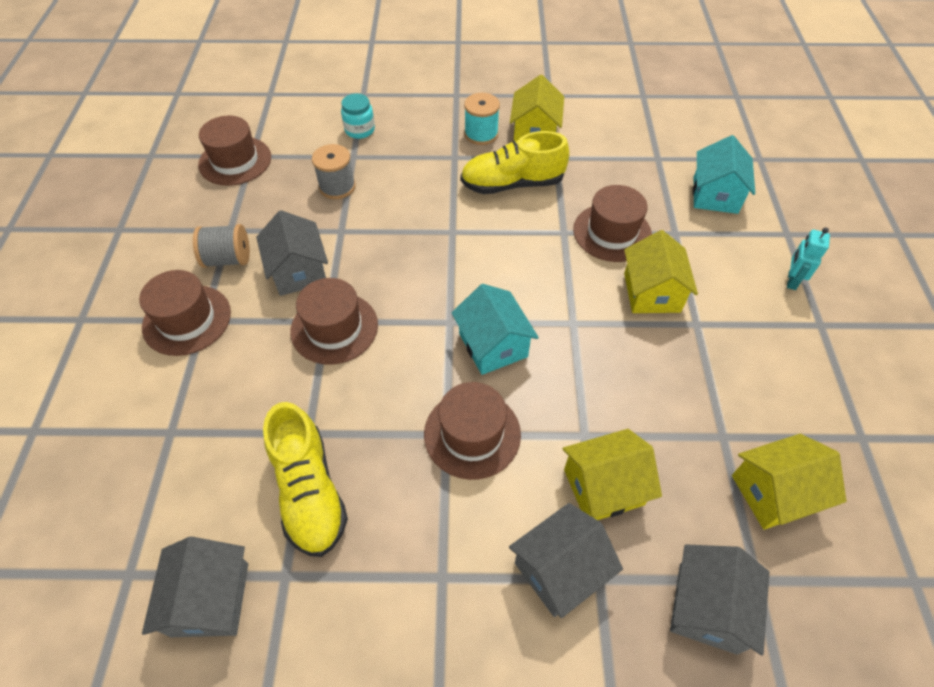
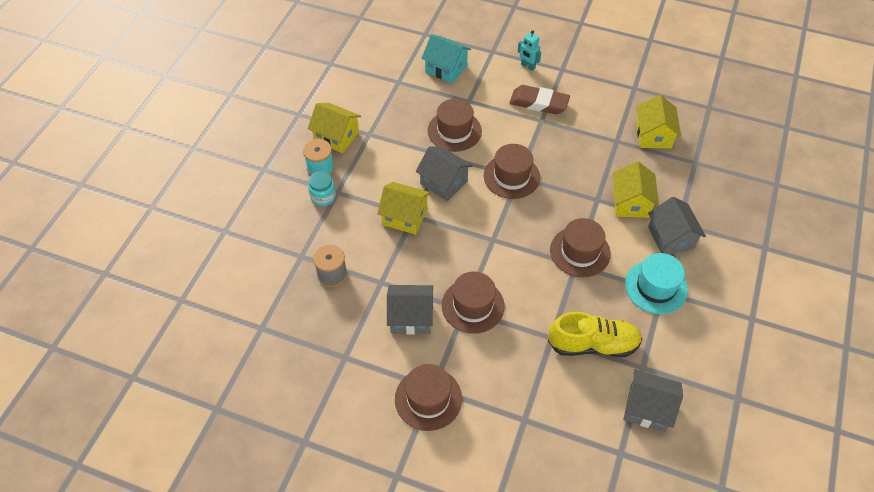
camera: 70 degrees left, 0 degrees up
(228, 259) = (377, 363): grey spool -> none
(235, 161) = (262, 341): brown hat -> brown hat (511, 176)
(360, 130) = (271, 244): turquoise jar -> turquoise jar (323, 197)
(446, 565) = (656, 287): none -> turquoise hat
(493, 345) = (520, 222): turquoise house -> none
(512, 184) = (384, 167): yellow shoe -> none
(651, 292) = (510, 131): yellow house -> yellow house (404, 217)
(707, 607) = (703, 186): grey house -> grey house (443, 182)
(728, 312) = (539, 103): none -> brown eraser

